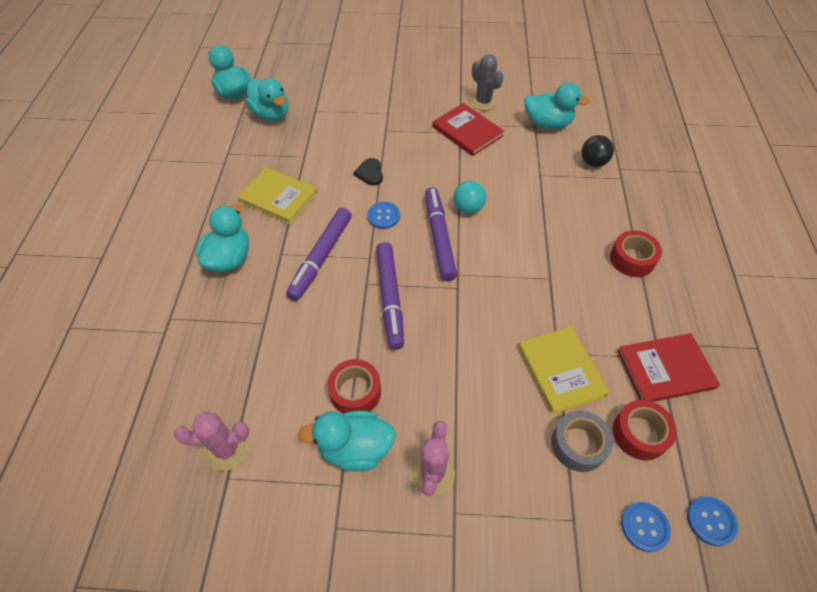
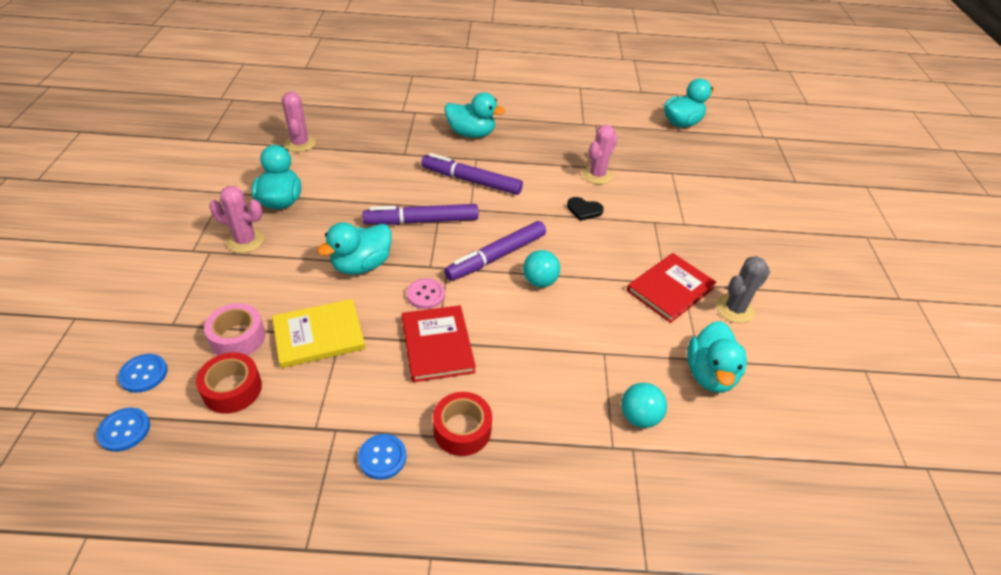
camera: 85 degrees right, 10 degrees down
(271, 114) = (657, 146): turquoise duck -> turquoise duck (361, 265)
(278, 197) = (543, 155): yellow book -> none
(316, 160) = (597, 175): none -> pink cactus
(355, 392) = (330, 201): red tape -> none
(370, 173) = (584, 210): black heart -> black heart turned 150 degrees counterclockwise
(383, 216) = (524, 218): blue button -> blue button (382, 457)
(439, 237) = (496, 257): purple marker -> purple marker turned 150 degrees clockwise
(495, 289) = (425, 294): none -> pink button
(578, 444) = (238, 337): grey tape -> pink tape
(593, 162) = (639, 417): black ball -> turquoise ball
(665, 370) = (298, 430): red book -> red book (437, 345)

